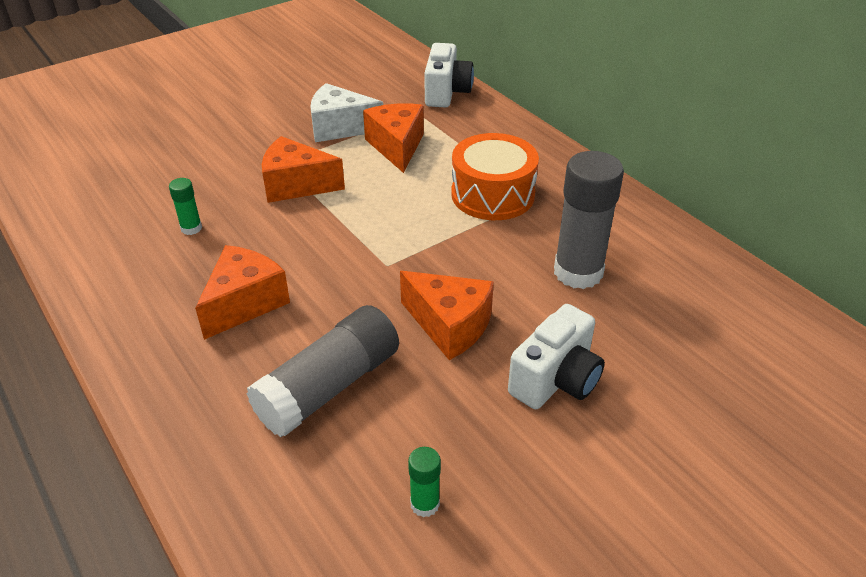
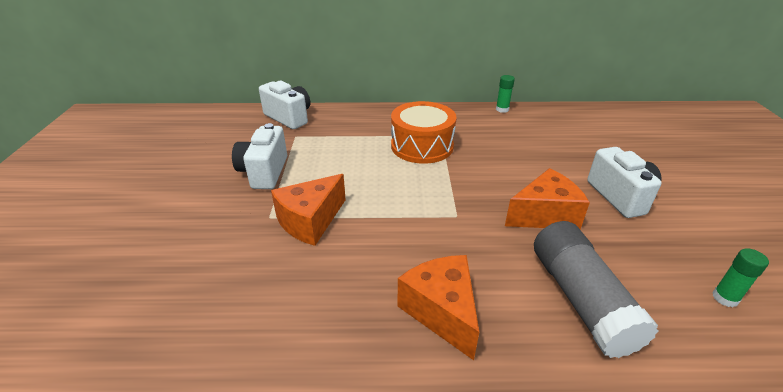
camera: 55 degrees left, 5 degrees down
(191, 228) = (297, 309): green glue stick -> green glue stick (502, 109)
(340, 128) = (264, 172): white cheese -> white camera
(396, 147) = (323, 158): orange cheese -> none
(578, 272) = (525, 150): grey glue stick -> none

